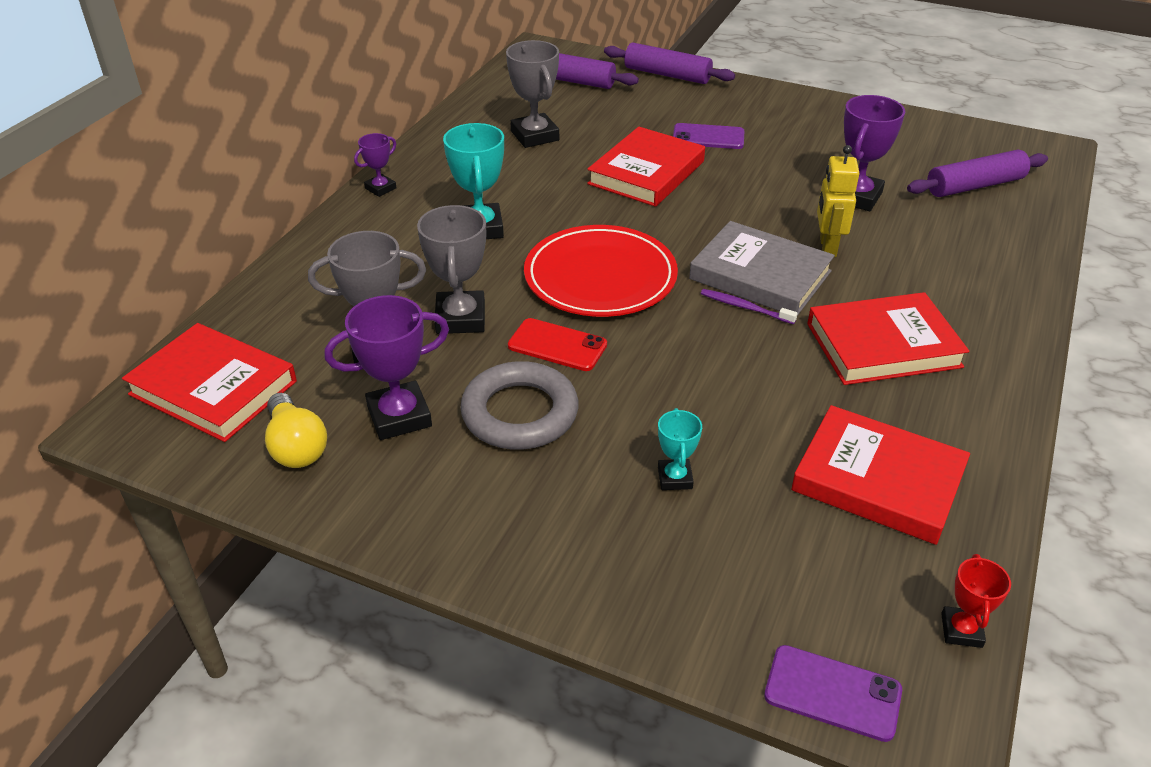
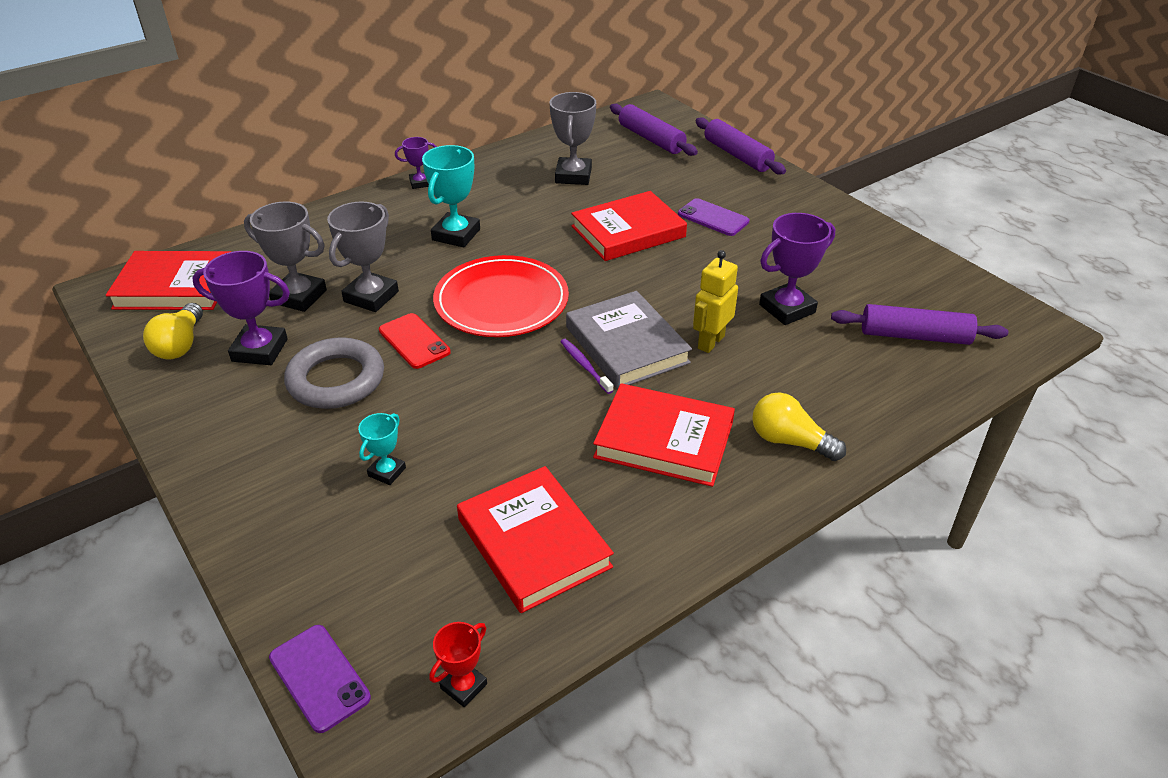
camera: 30 degrees right, 0 degrees up
(213, 388) = (175, 287): red book -> red book turned 60 degrees counterclockwise
(978, 306) = (789, 441): none -> yellow light bulb

